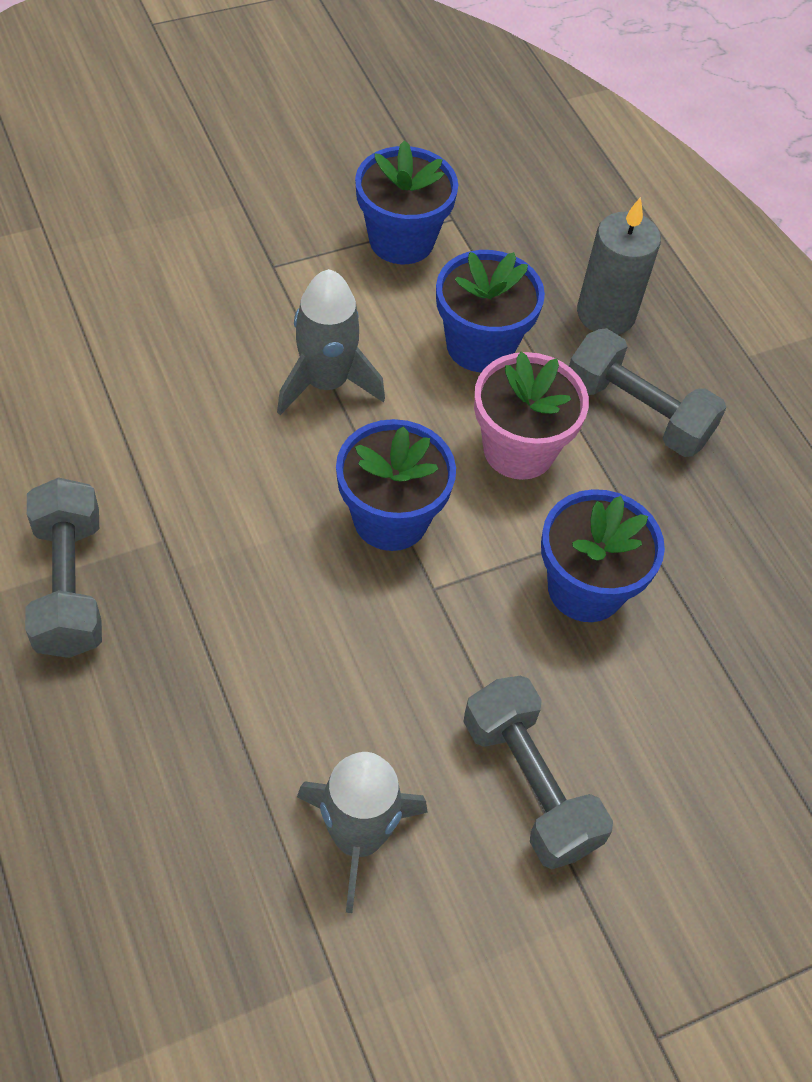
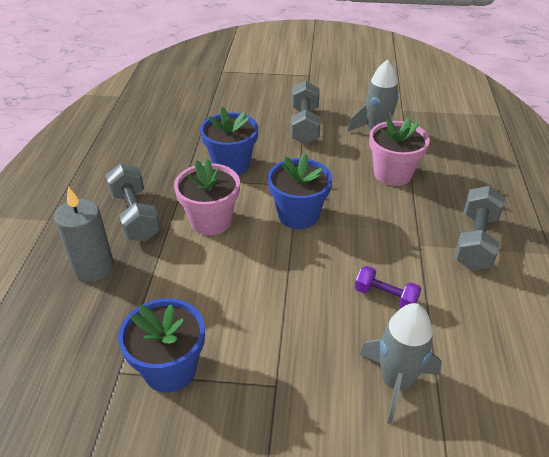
camera: 145 degrees left, 15 degrees down
(187, 423) = (385, 296): none -> purple dumbbell
(269, 701) = (392, 174): none -> pink flower pot
(326, 383) = (289, 290): grey rocket -> grey rocket (396, 382)
(480, 345) = (182, 277): blue flower pot -> none

